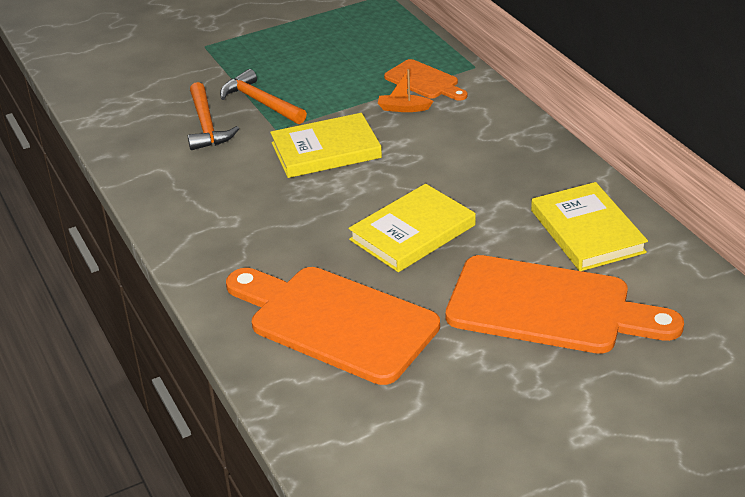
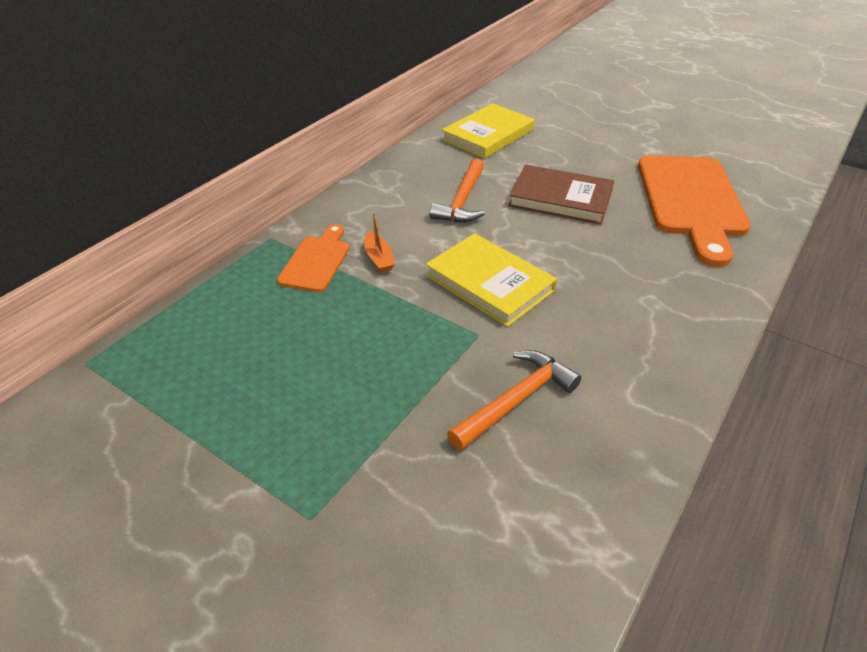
camera: 120 degrees left, 5 degrees up
(260, 102) = (433, 373): orange hammer -> orange hammer (462, 201)
(413, 232) = (560, 198): yellow book -> brown book
(549, 307) = (578, 132): orange cutting board -> none

